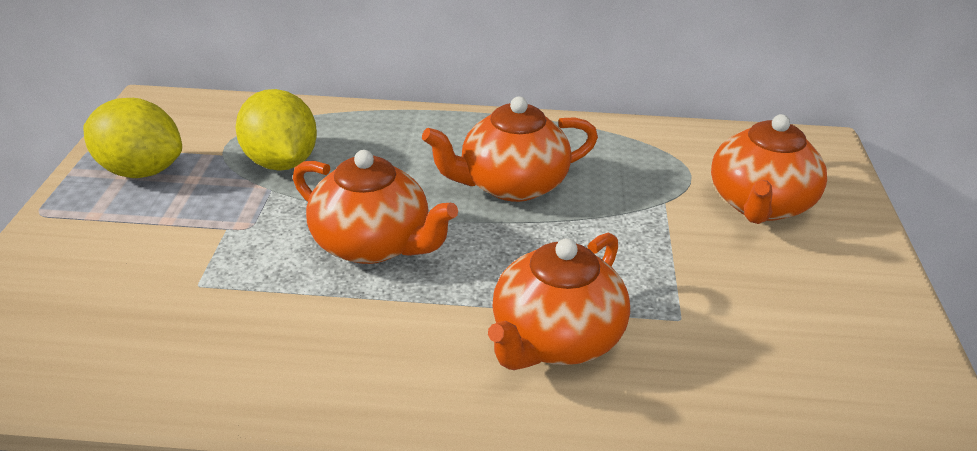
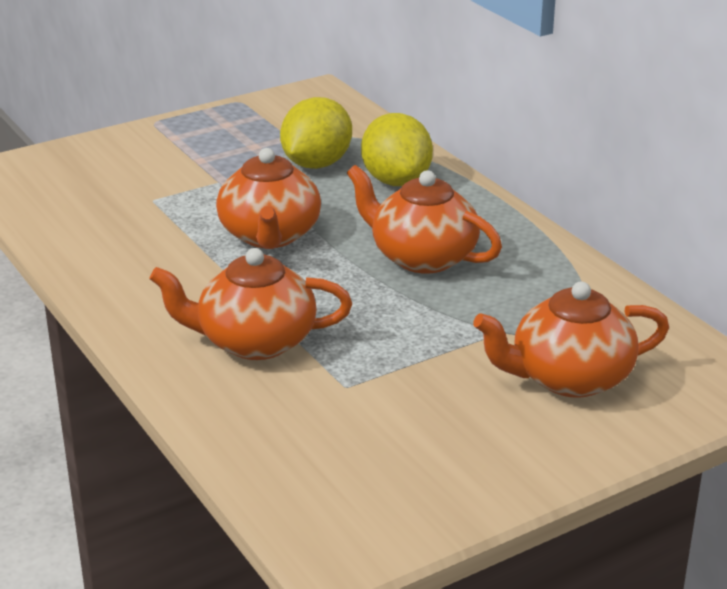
camera: 55 degrees right, 5 degrees down
(140, 171) = (237, 127): yellow lemon -> yellow lemon (396, 181)

